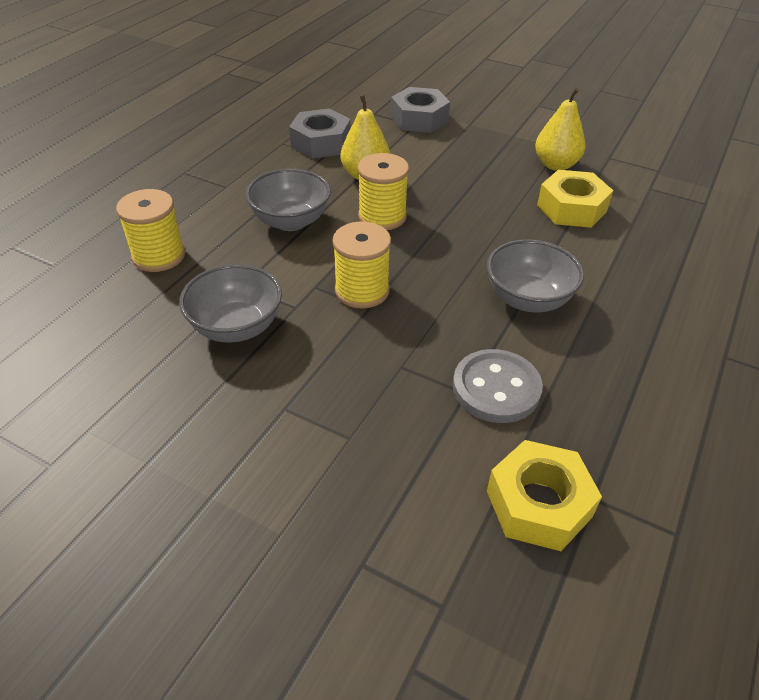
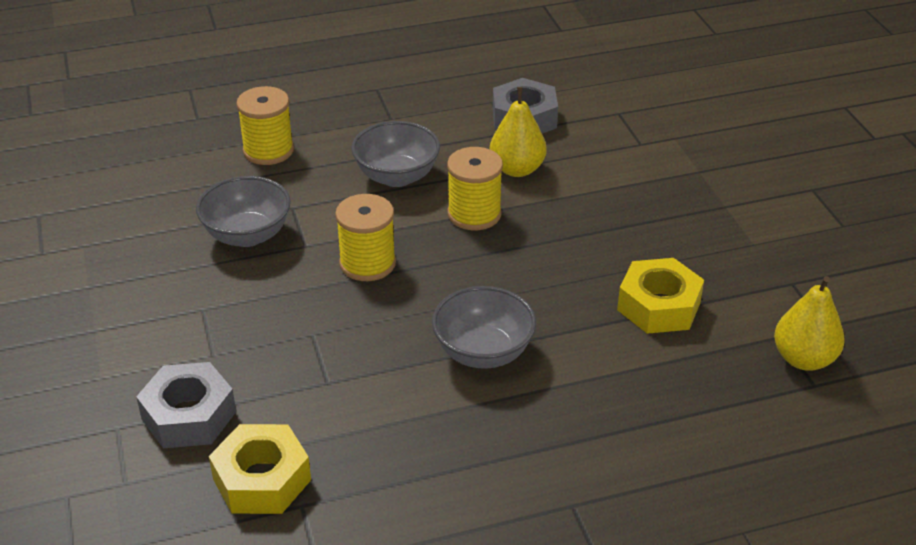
camera: 45 degrees right, 5 degrees down
(419, 119) = (654, 140): grey nut -> grey nut (189, 415)
(496, 388) = (352, 394): grey button -> none
(556, 165) = (717, 258): yellow pear -> yellow pear (803, 359)

